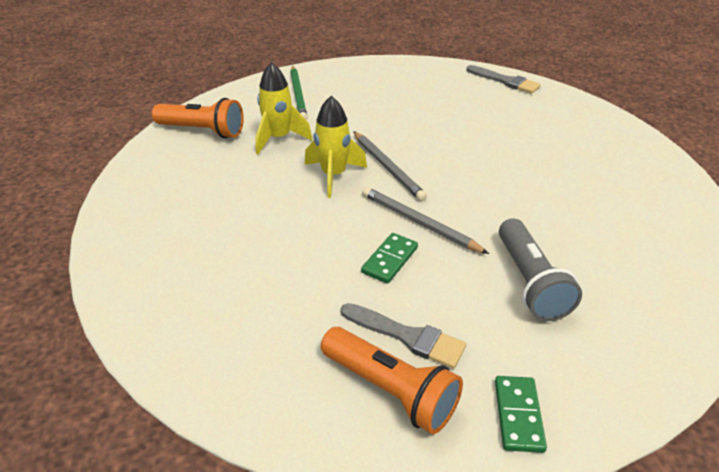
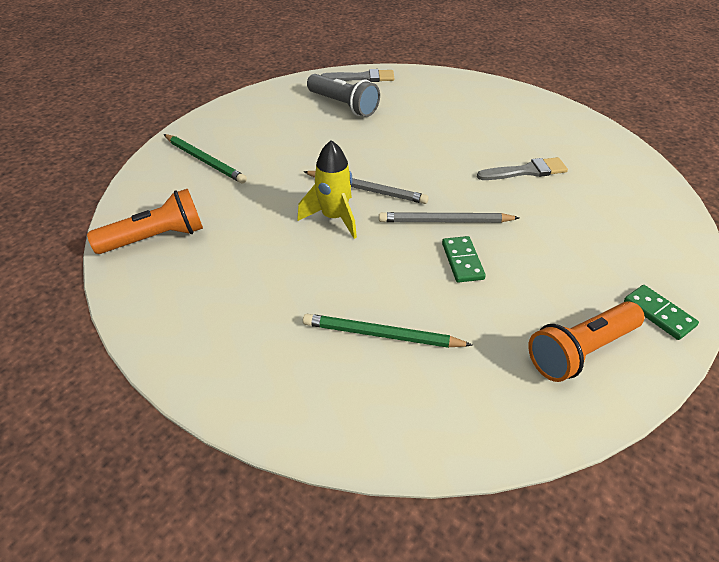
camera: 40 degrees left, 5 degrees up
(253, 274) = (382, 335): none -> green pencil
(279, 138) = (242, 209): yellow rocket -> none
(391, 390) = (580, 351): orange flashlight -> orange flashlight turned 150 degrees clockwise
(407, 336) = (543, 308): grey brush -> grey brush (526, 171)
(530, 282) = (562, 224): grey flashlight -> grey flashlight (344, 105)

